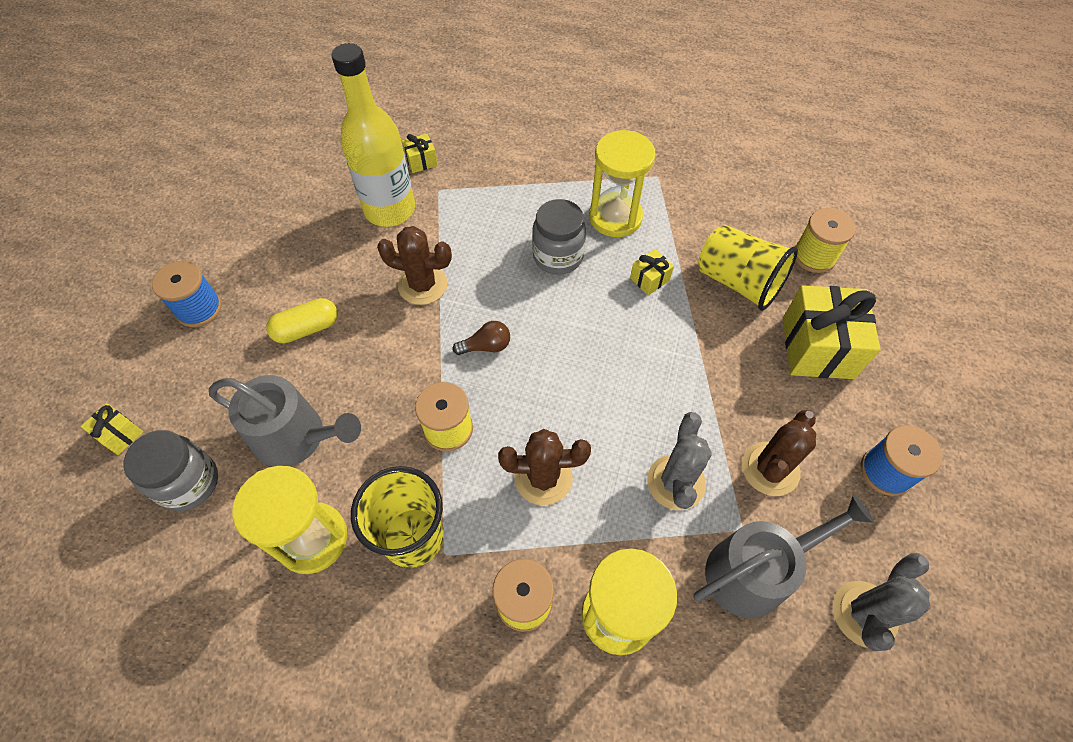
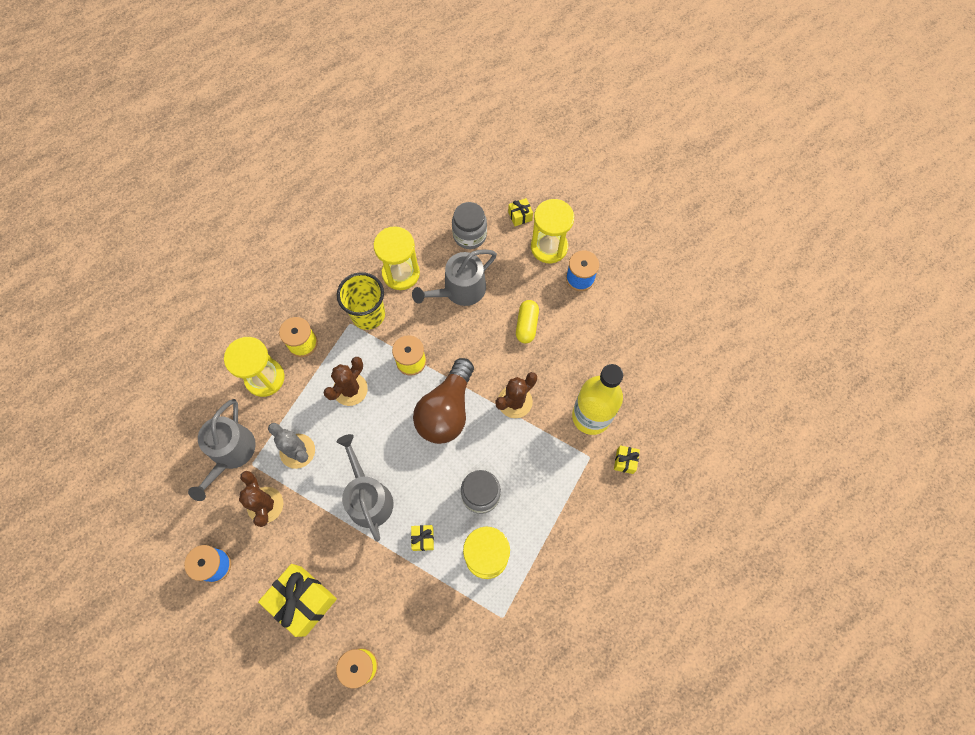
camera: 125 degrees right, 10 degrees up
(163, 369) = (549, 247): none -> yellow hourglass
(486, 346) = (446, 410): brown light bulb -> brown light bulb, size x2.43
(656, 360) = (368, 498): none -> grey watering can
(738, 282) = (380, 594): yellow cup -> none
(864, 614) = (174, 486): grey cactus -> none

